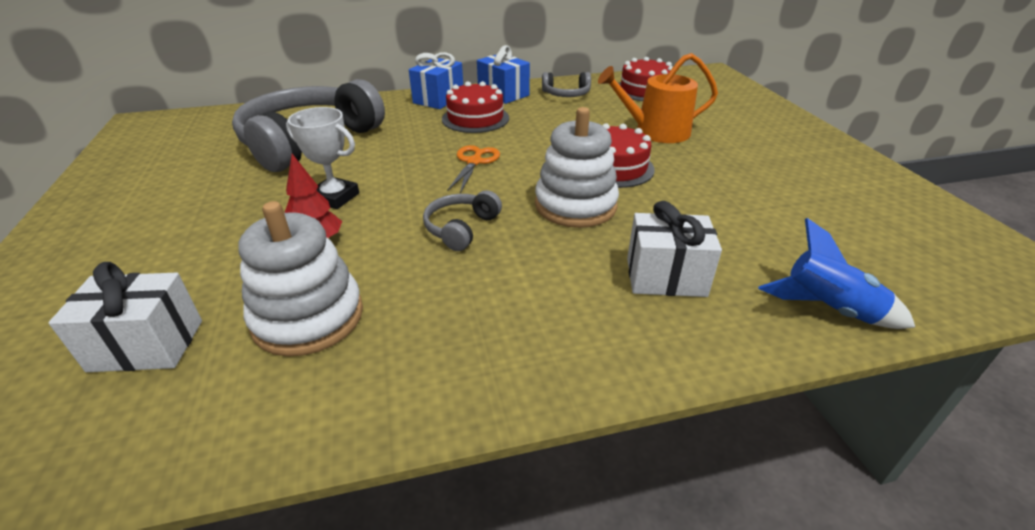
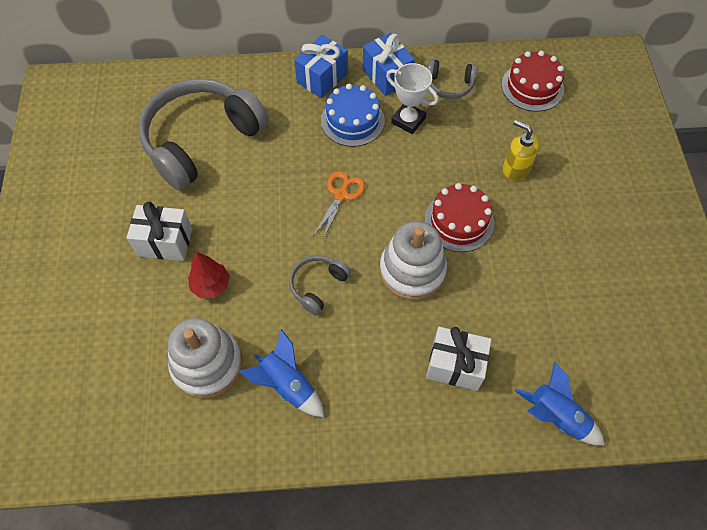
camera: 10 degrees right, 25 degrees up
(147, 345) = (110, 372): white gift -> white gift (165, 242)
(335, 197) = (224, 230): white trophy -> white trophy (408, 120)
(434, 324) = (287, 385): none -> blue rocket
(475, 118) = (352, 120): red cake -> blue cake
(655, 132) = (515, 169): orange watering can -> yellow soap dispenser

